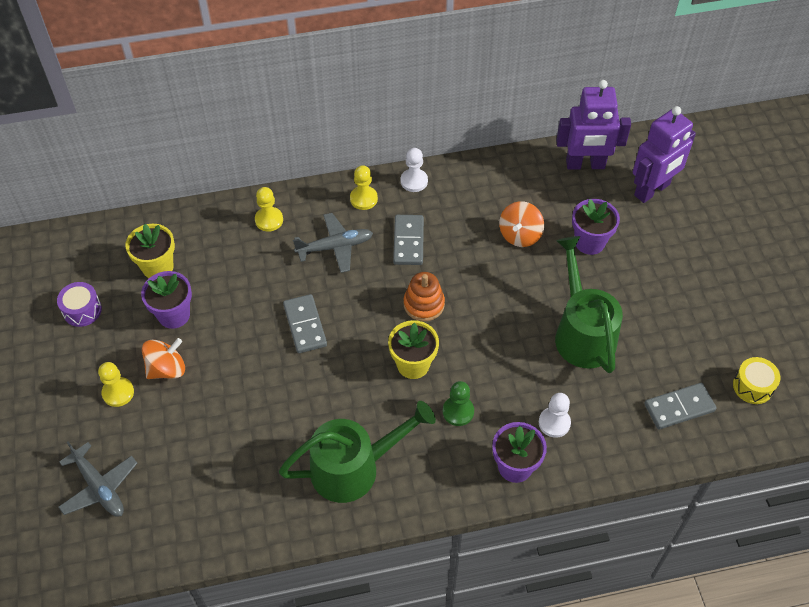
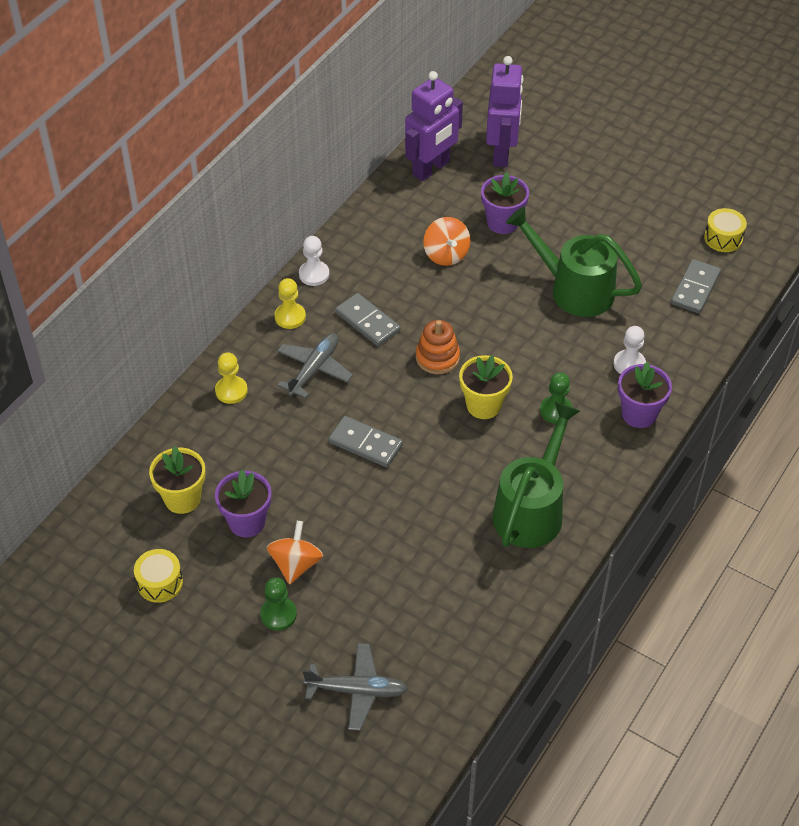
camera: 45 degrees left, 5 degrees down
(82, 310) = (160, 583): purple drum -> yellow drum
(118, 392) = (278, 614): yellow pawn -> green pawn

